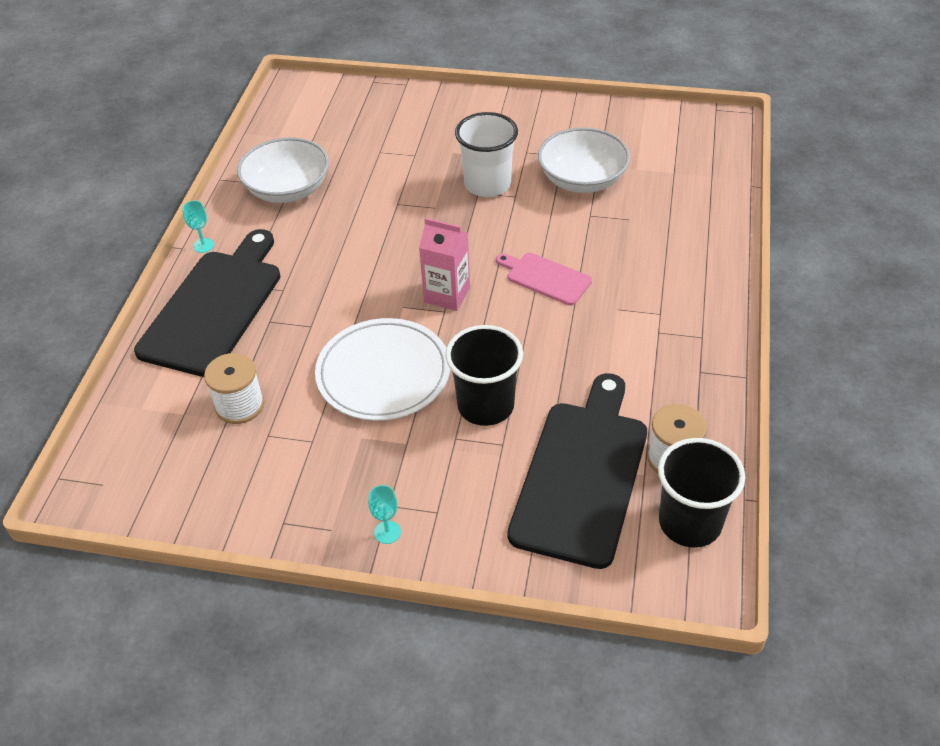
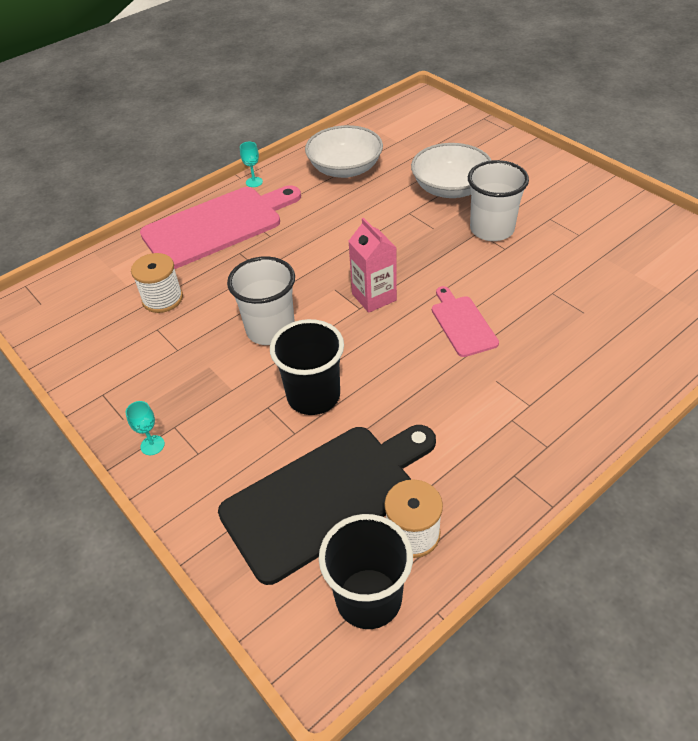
camera: 40 degrees right, 0 degrees up
(214, 307) = (217, 226): black cutting board -> pink cutting board
(383, 373) = (270, 330): white plate -> white cup
(582, 179) = (575, 261): white bowl -> white bowl (450, 188)

